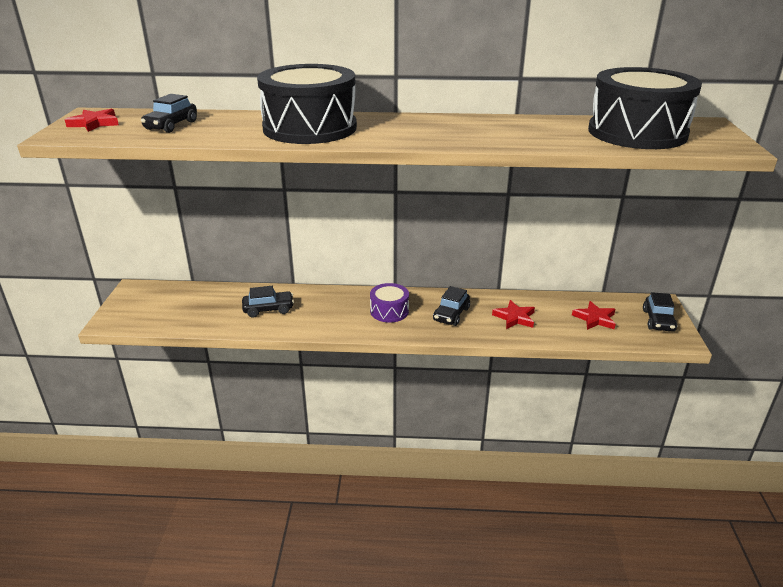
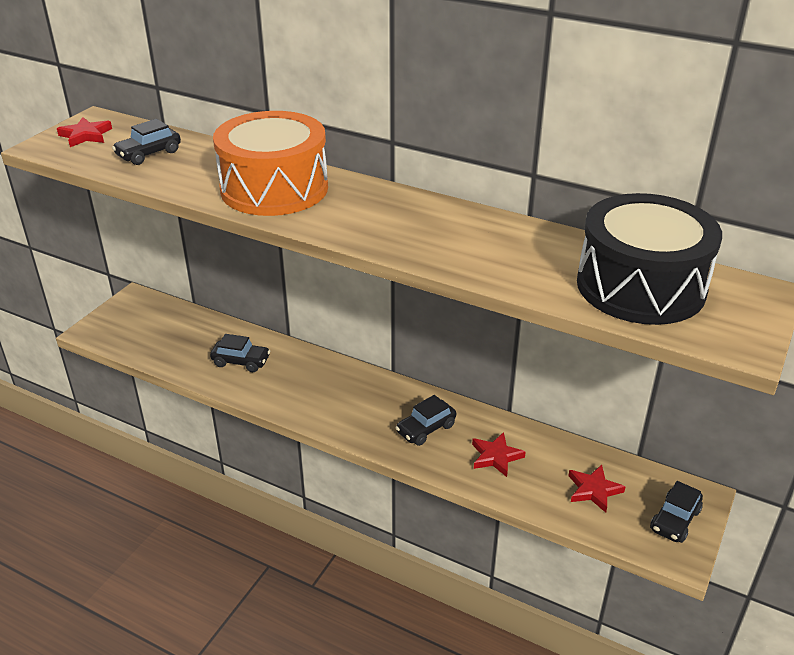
camera: 25 degrees right, 5 degrees up
(310, 128) = (274, 188): black drum -> orange drum
(389, 311) = (361, 403): purple drum -> none

